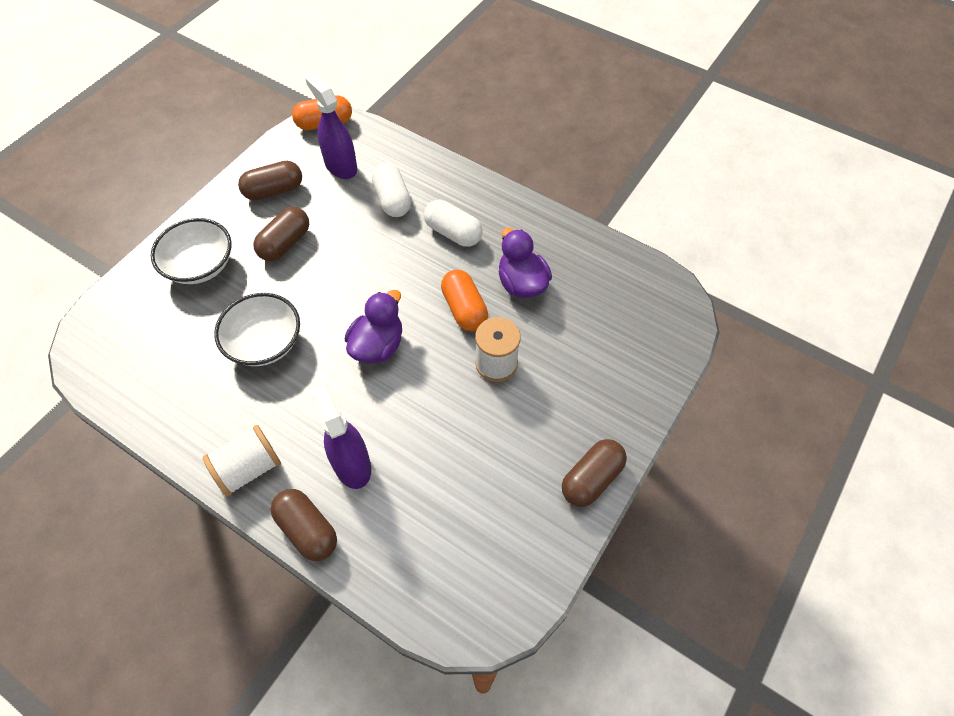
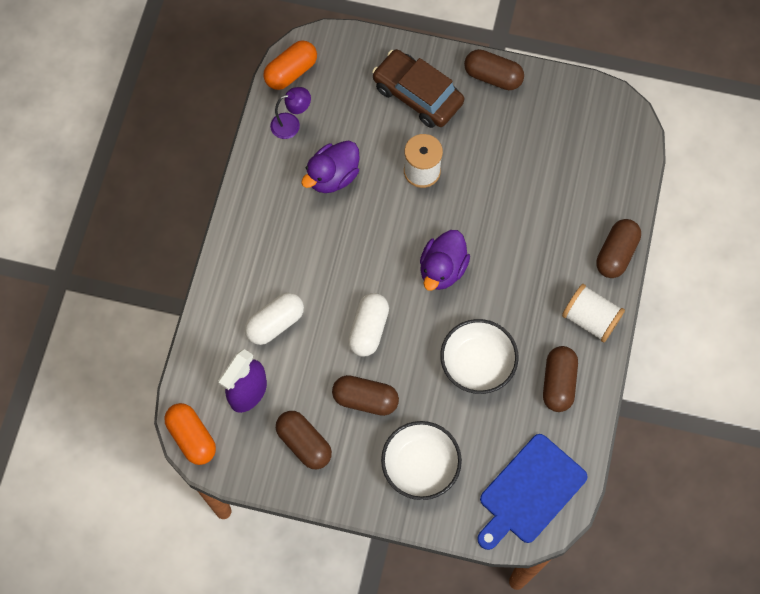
camera: 110 degrees left, 10 degrees up
(117, 343) = (529, 492): none -> blue cutting board
(201, 408) = (558, 383): none -> brown capsule
(352, 464) = (554, 244): purple spray bottle -> none
(378, 345) = (442, 269): purple duck -> purple duck turned 75 degrees counterclockwise
(453, 233) = (296, 253): white capsule -> white capsule (368, 329)
(464, 309) = (378, 214): orange capsule -> orange capsule (291, 72)
(592, 390) = (417, 95): none -> brown car
(594, 266) = (291, 124): none -> purple lamp

